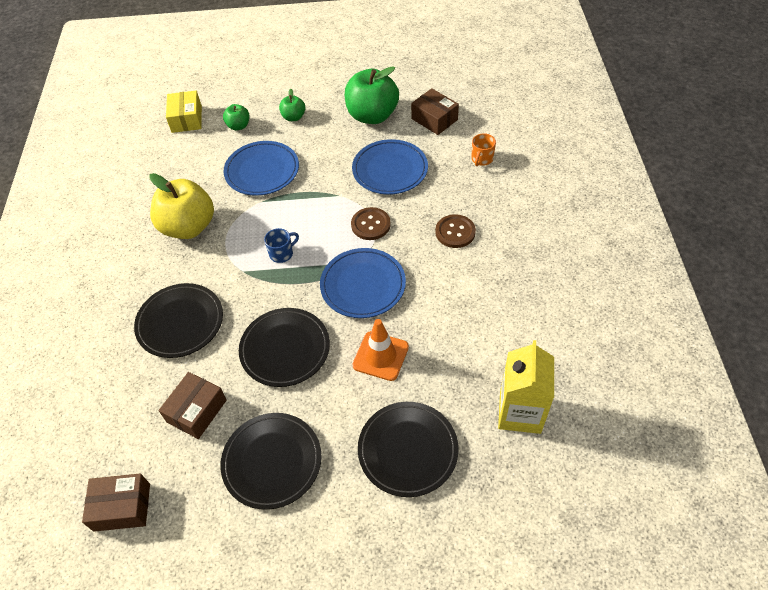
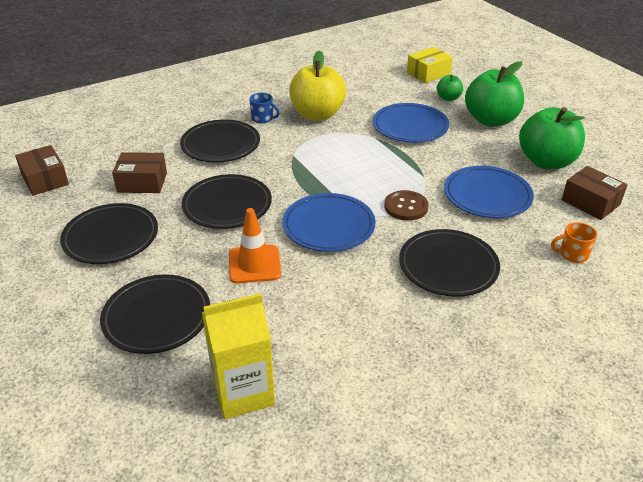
camera: 60 degrees right, 15 degrees down
(282, 253) = (328, 168): blue mug -> blue mug (263, 118)
(293, 117) = (491, 120): green apple -> green apple, size x2.07
(434, 119) = (590, 202): brown box -> brown box turned 60 degrees counterclockwise
(455, 232) = (448, 266): brown button -> black plate

